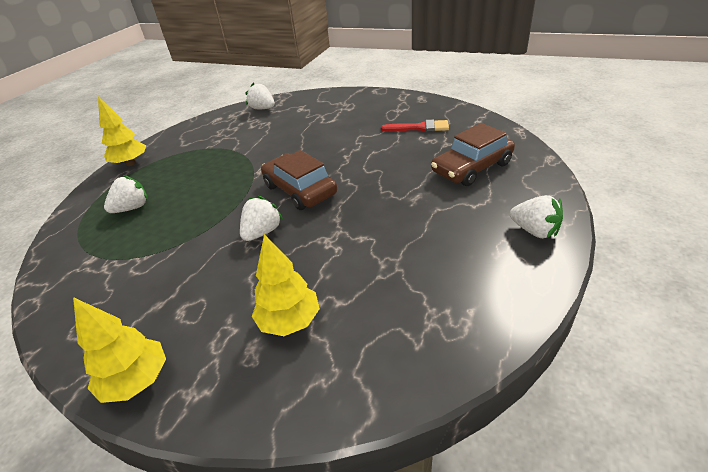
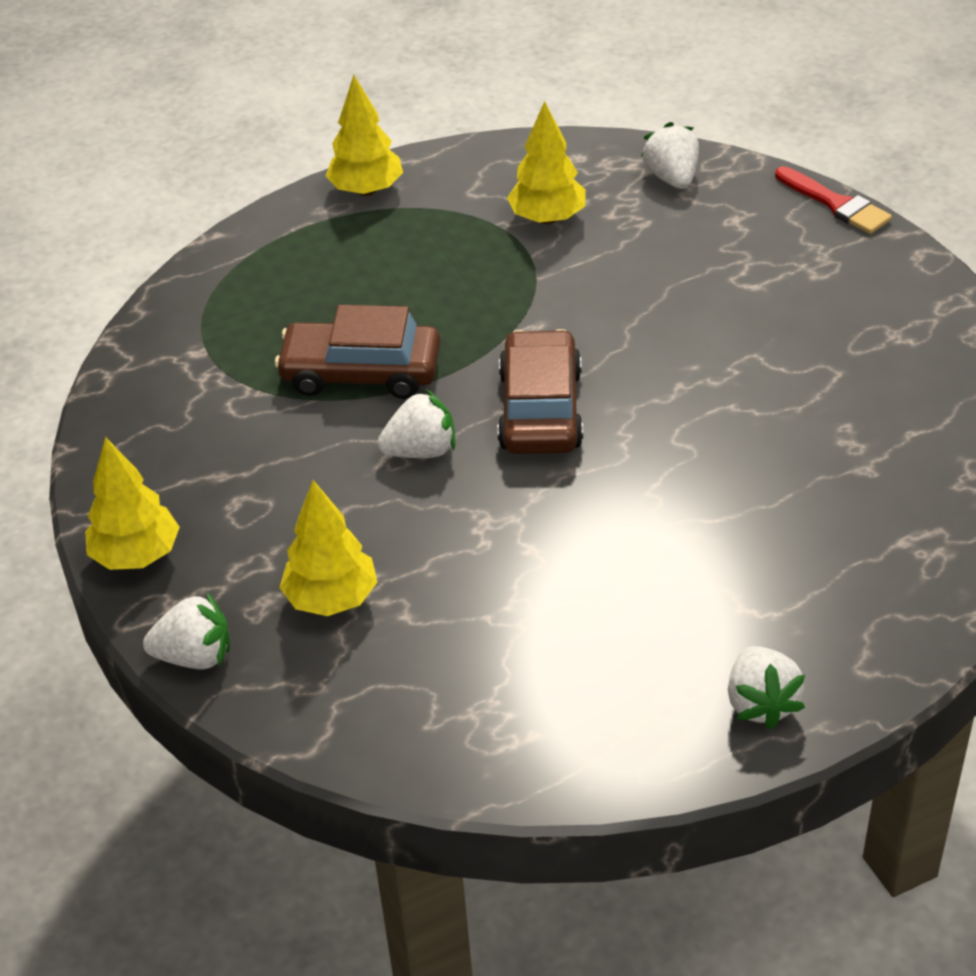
camera: 40 degrees right, 5 degrees up
(132, 208) = (303, 291): white strawberry -> white strawberry (195, 656)
(226, 137) = (547, 218): none -> yellow tree
(419, 128) = (871, 404): red brush -> red brush (836, 204)
(472, 168) = (834, 544): brown car -> brown car (361, 373)

